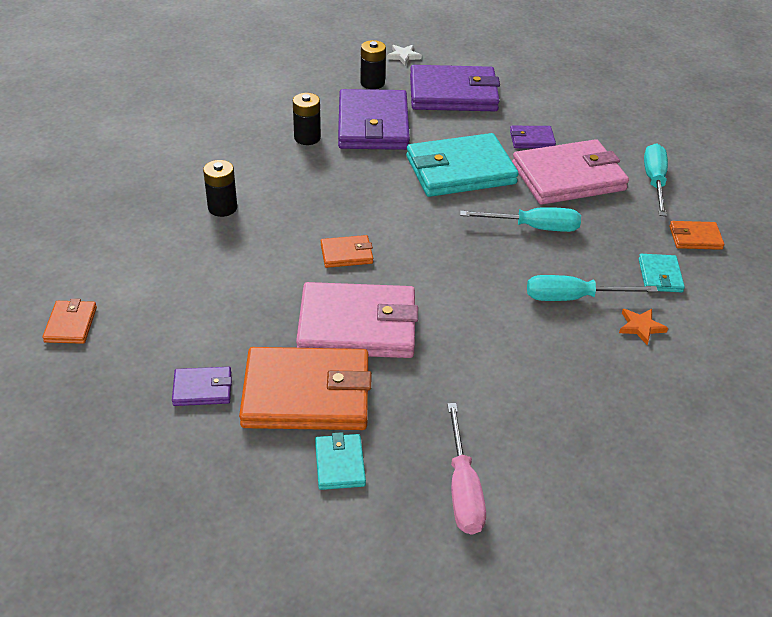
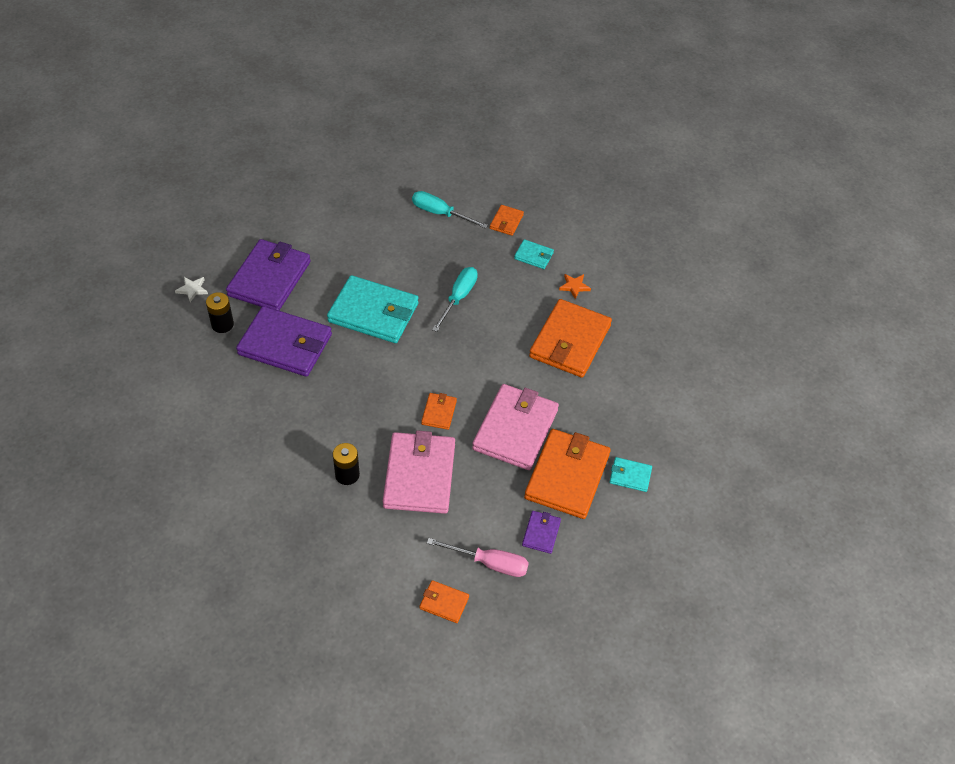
camera: 70 degrees left, 10 degrees up
(307, 138) = (280, 393): black battery -> none
(460, 170) = (373, 313): turquoise wallet -> turquoise wallet turned 75 degrees counterclockwise
(463, 489) = (667, 422): pink screwdriver -> pink screwdriver (489, 563)
(532, 139) = (357, 257): purple wallet -> none
(539, 344) = (570, 341): none -> orange wallet
(568, 177) = (413, 256): pink wallet -> pink wallet (419, 475)
(573, 298) = (536, 307): turquoise screwdriver -> none

